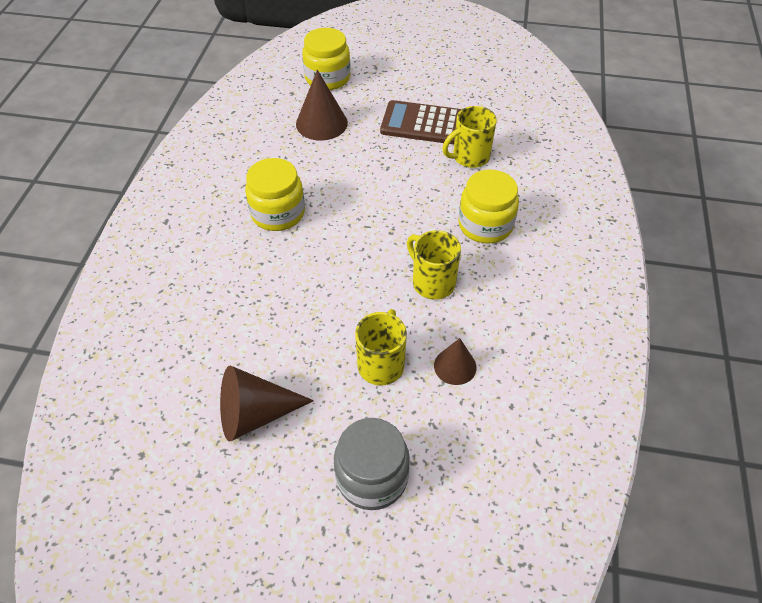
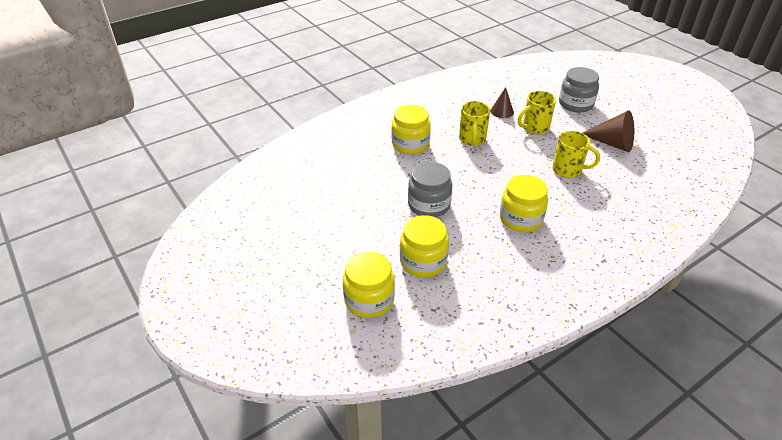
camera: 135 degrees left, 10 degrees down
(321, 123) = (423, 262): brown cone -> yellow jar
(376, 171) = (429, 205): none -> grey jar
(421, 123) = (357, 215): brown calculator -> none
(469, 157) = (364, 178): yellow mug -> yellow mug (568, 170)

